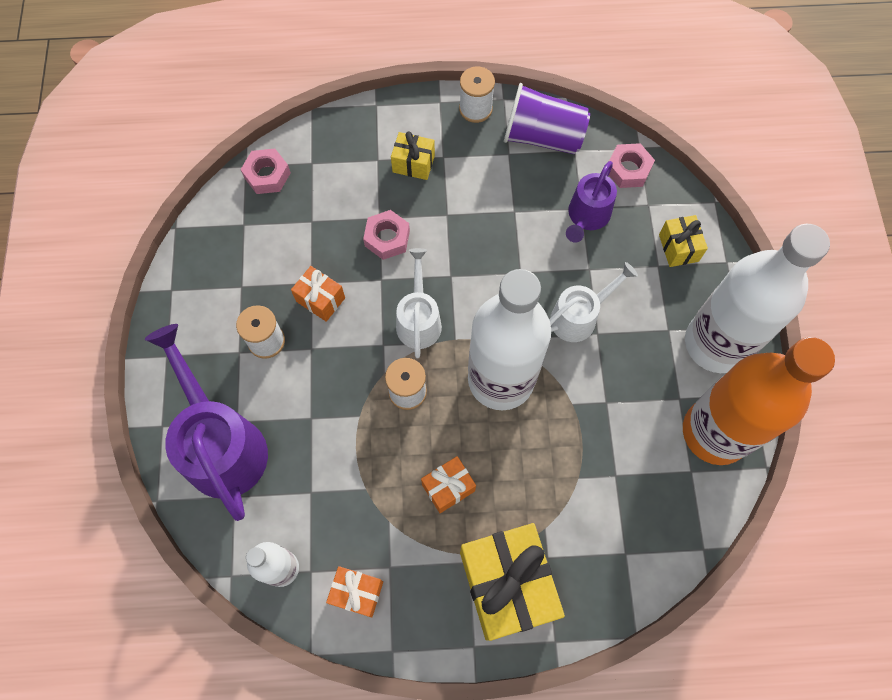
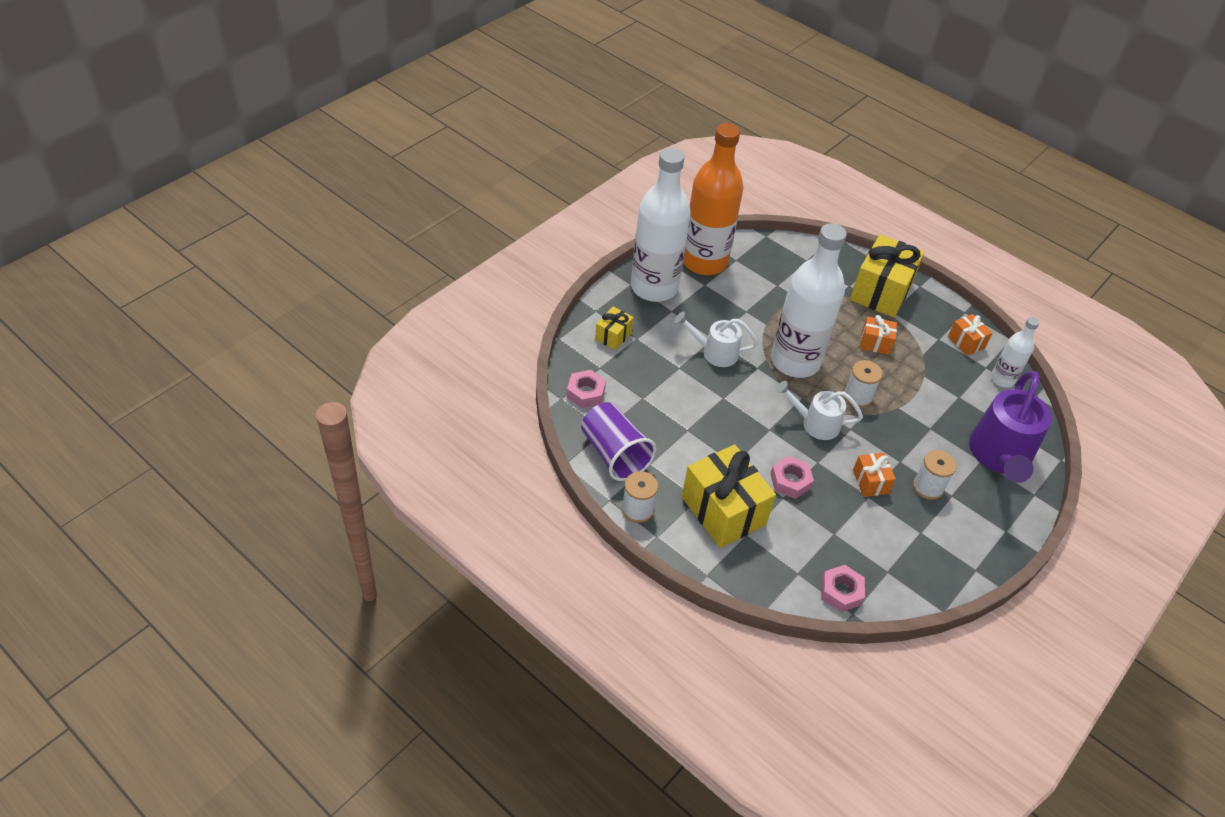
camera: 140 degrees left, 20 degrees down
(413, 164) = (723, 511): yellow gift -> yellow gift, size x2.03
(419, 319) = (814, 423): white watering can -> white watering can turned 60 degrees clockwise
(586, 217) = (646, 391): purple watering can -> none

